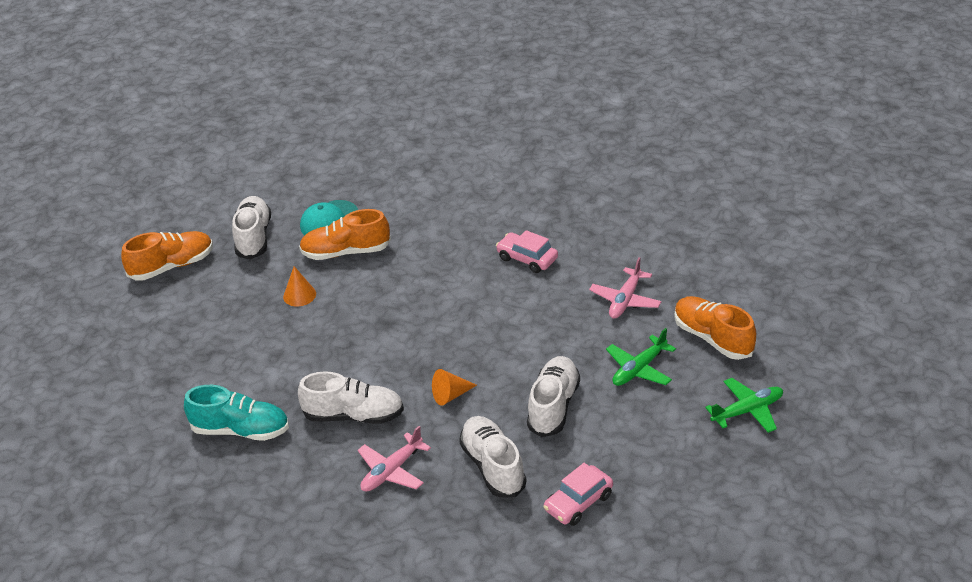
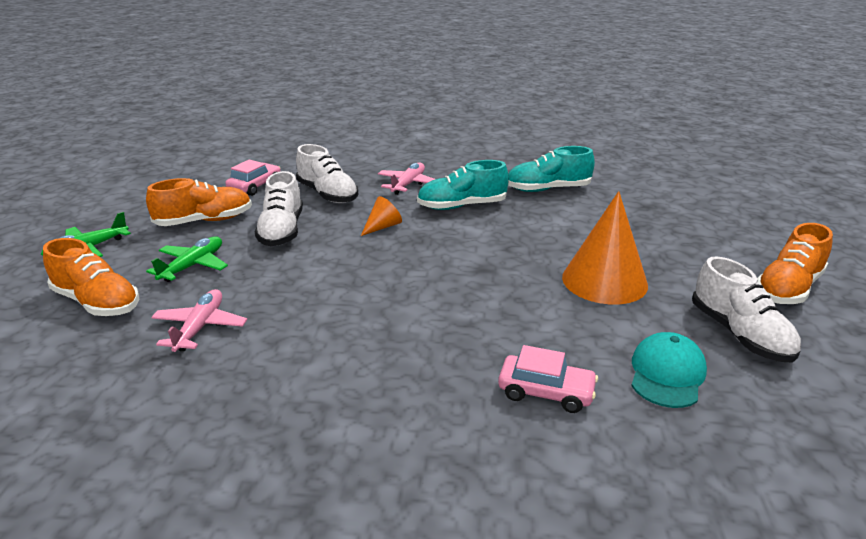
camera: 160 degrees right, 10 degrees down
(299, 295) = (604, 281): orange cone -> orange cone, size x2.11
(346, 252) = (598, 334): orange shoe -> orange shoe (204, 221)
(354, 415) = (462, 206): white shoe -> turquoise shoe
(527, 259) = (341, 361): pink car -> pink car (546, 392)

